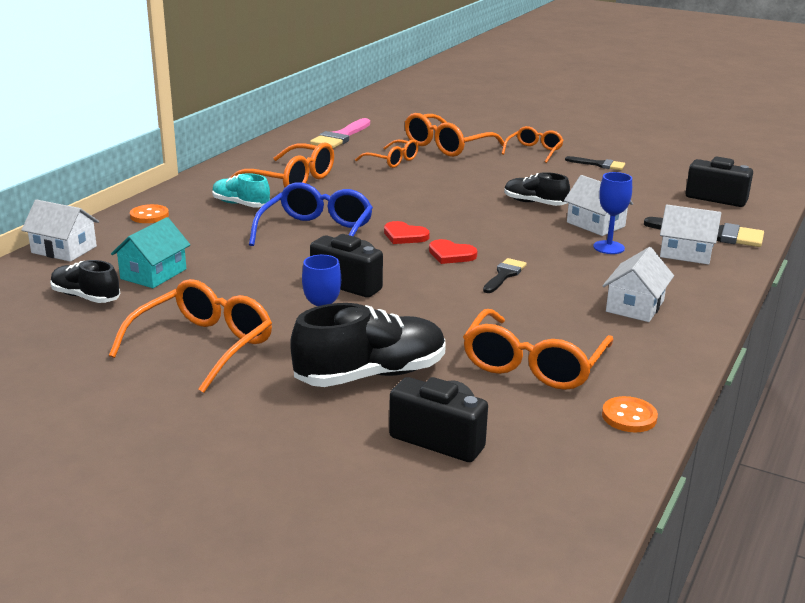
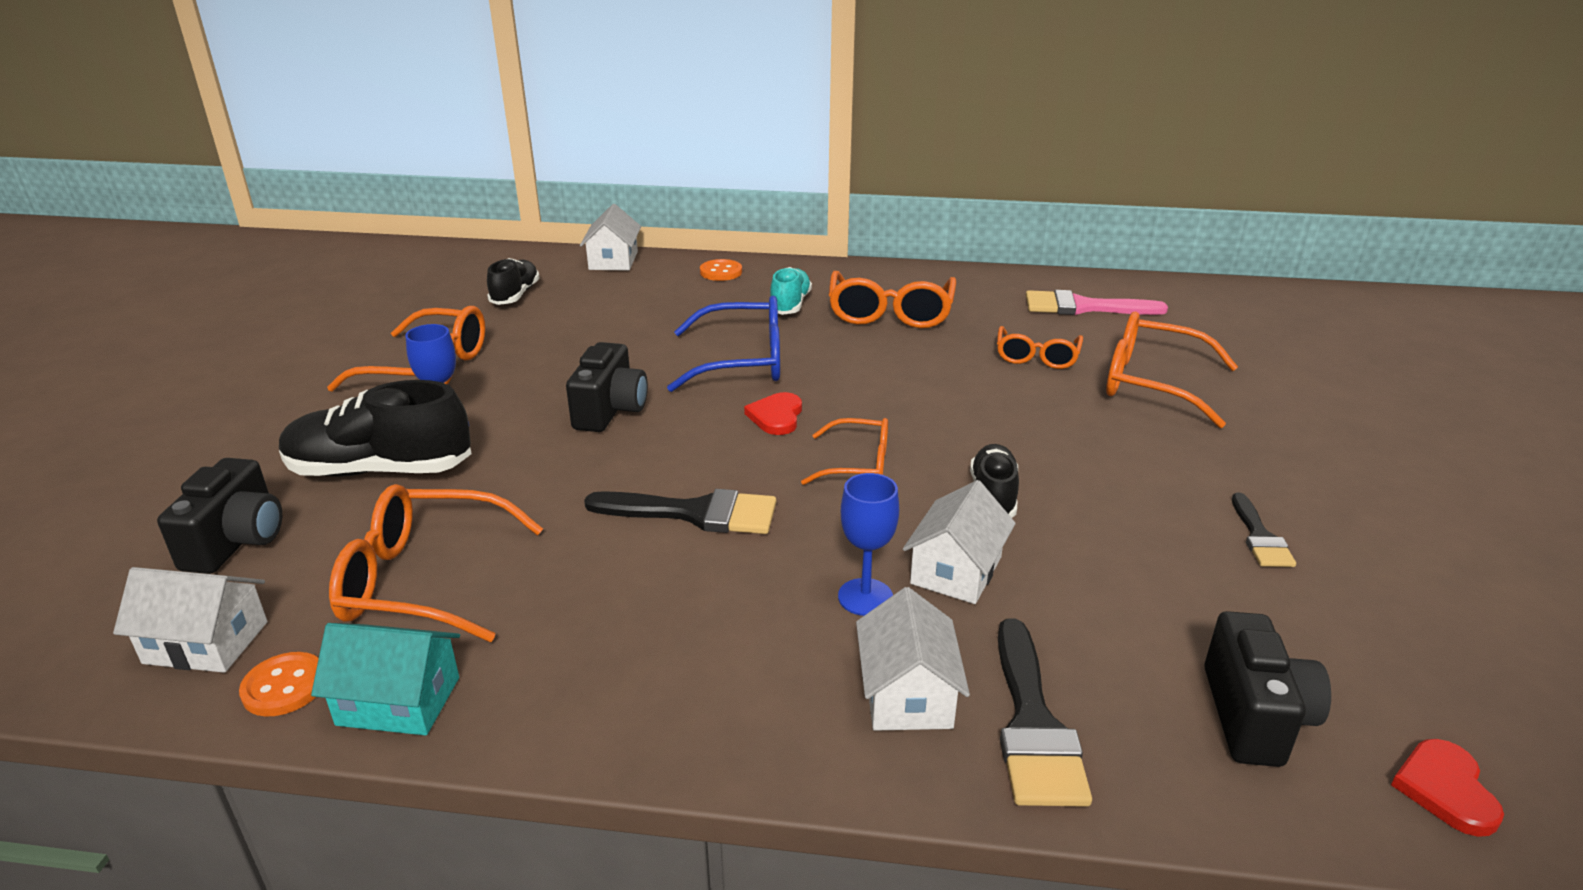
camera: 70 degrees right, 5 degrees up
(153, 274) = (580, 309): turquoise house -> turquoise house (398, 701)
(371, 375) = (380, 470): black shoe -> black shoe turned 135 degrees clockwise
(451, 254) = (738, 460): red heart -> red heart (1445, 789)
(504, 275) = (695, 513): black brush -> black brush, size x1.66
(534, 151) = (1235, 460): orange glasses -> orange glasses (857, 464)
(635, 306) = (645, 653): white house -> white house (206, 642)

